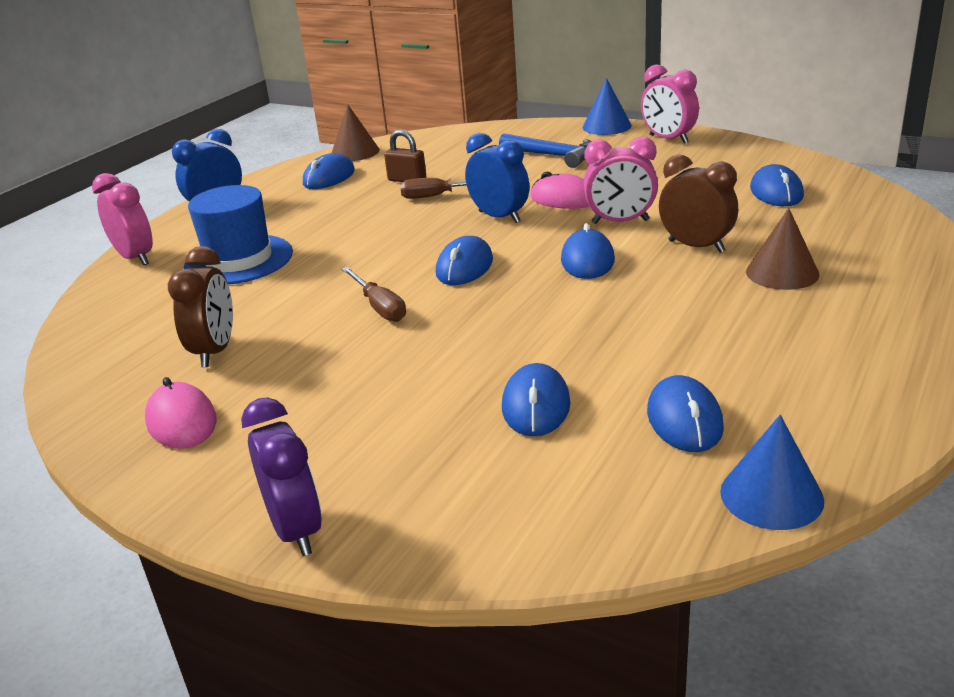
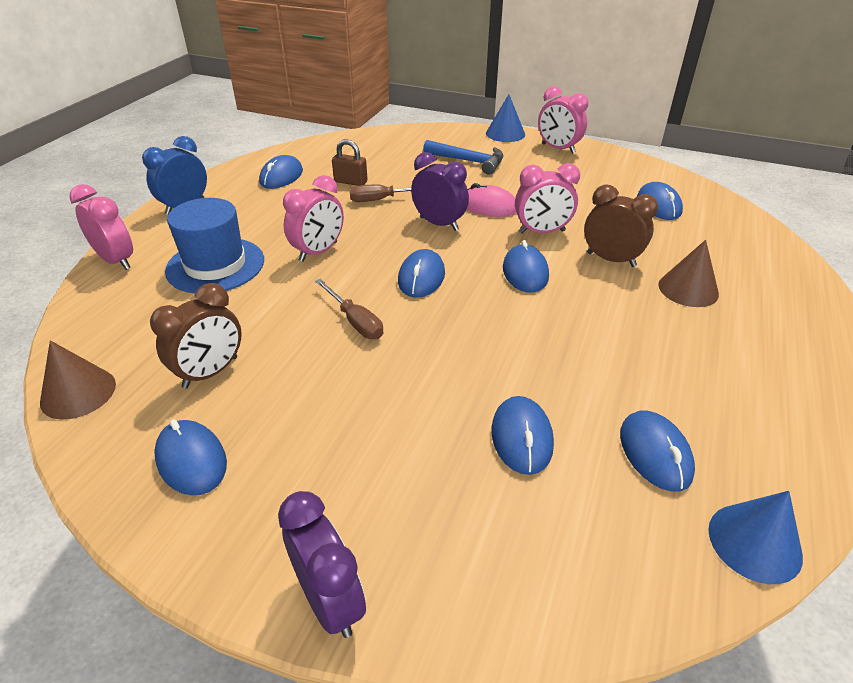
camera: 10 degrees left, 10 degrees up
(182, 421) = (191, 460): pink mouse -> blue mouse
(215, 351) = (210, 372): brown clock -> brown clock turned 45 degrees clockwise
(354, 246) = (318, 252): none -> pink clock
(355, 152) = (299, 151): brown cone -> brown cone (78, 393)
(499, 217) = (439, 224): blue clock -> purple clock

